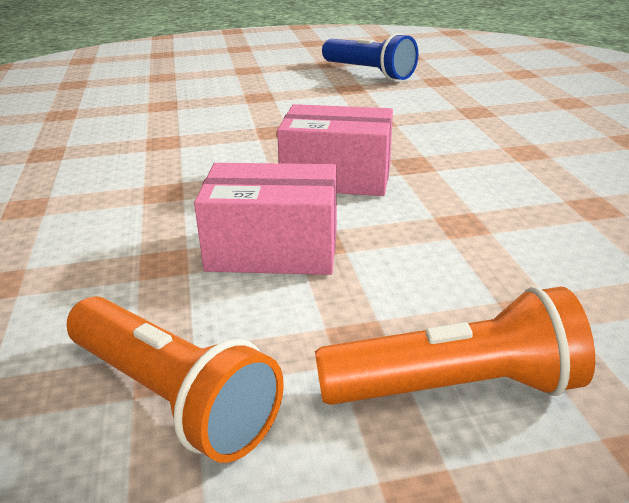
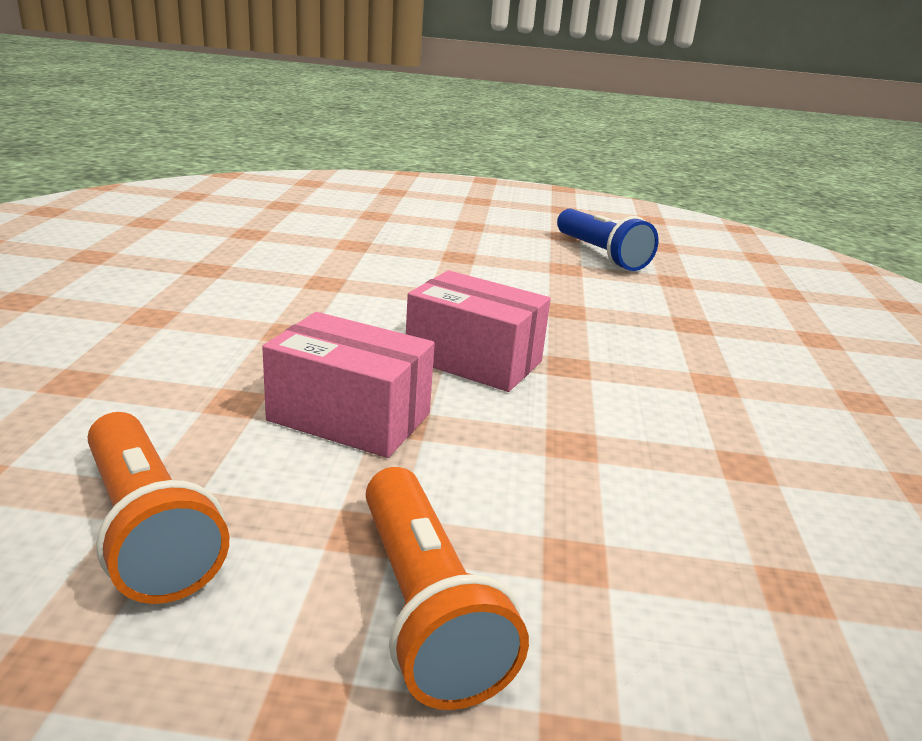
camera: 15 degrees right, 5 degrees down
(455, 388) = (424, 608): orange flashlight -> orange flashlight turned 60 degrees clockwise

